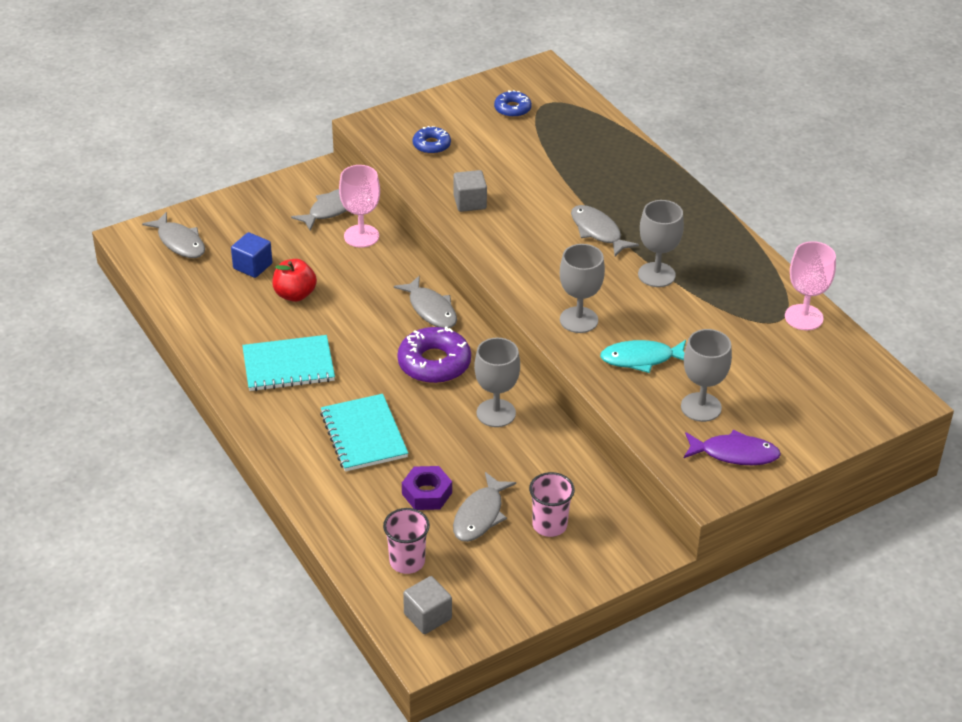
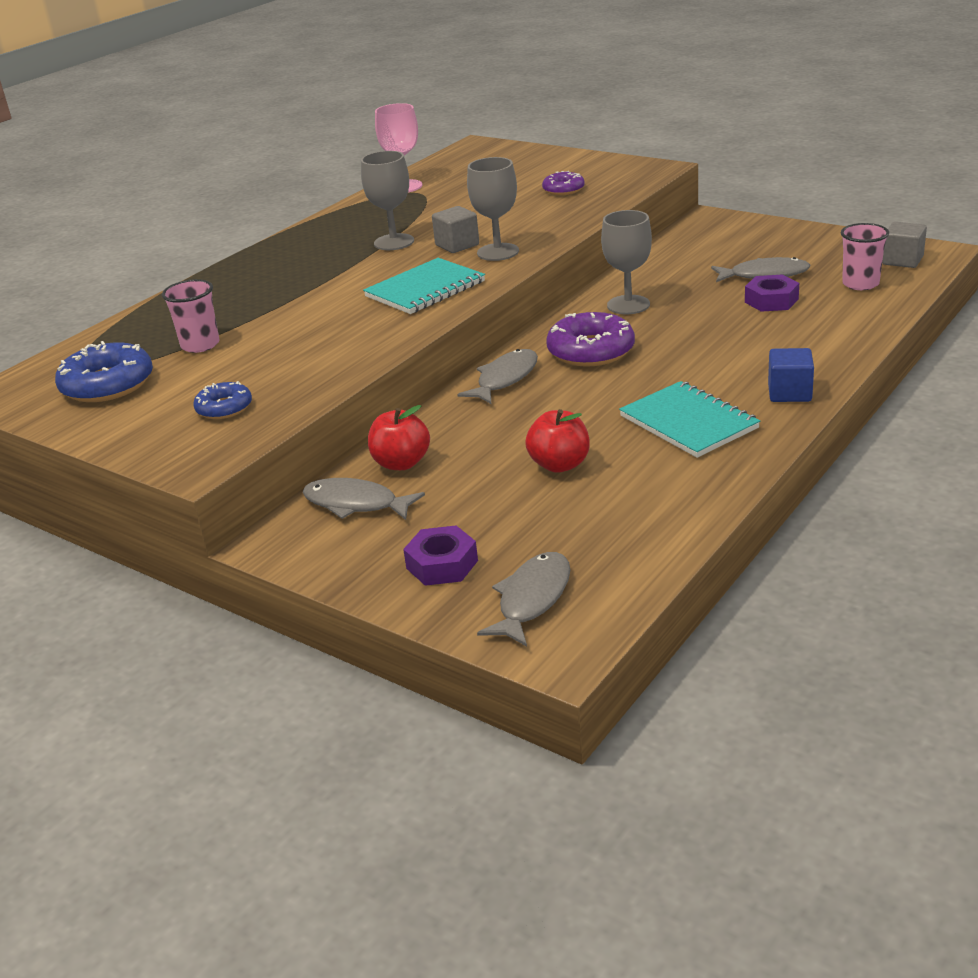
camera: 110 degrees left, 10 degrees down
(241, 223) = (442, 564): none -> purple nut
(252, 266) = (531, 516): blue cube -> blue cube (789, 393)
(361, 236) = (401, 463): pink goblet -> red apple
(364, 435) = (738, 349): turquoise notebook -> turquoise notebook (425, 289)
(470, 202) = (338, 350): grey cube -> grey cube (457, 245)
(512, 109) = (107, 385): blue donut -> blue donut, size x1.73
(549, 525) = (736, 250): pink cup -> pink cup (200, 345)
(598, 231) = (342, 280): grey fish -> none
(641, 359) = (526, 219): turquoise fish -> none
(701, 407) = (563, 189): grey goblet -> purple donut
(734, 454) = (604, 170): purple fish -> none

